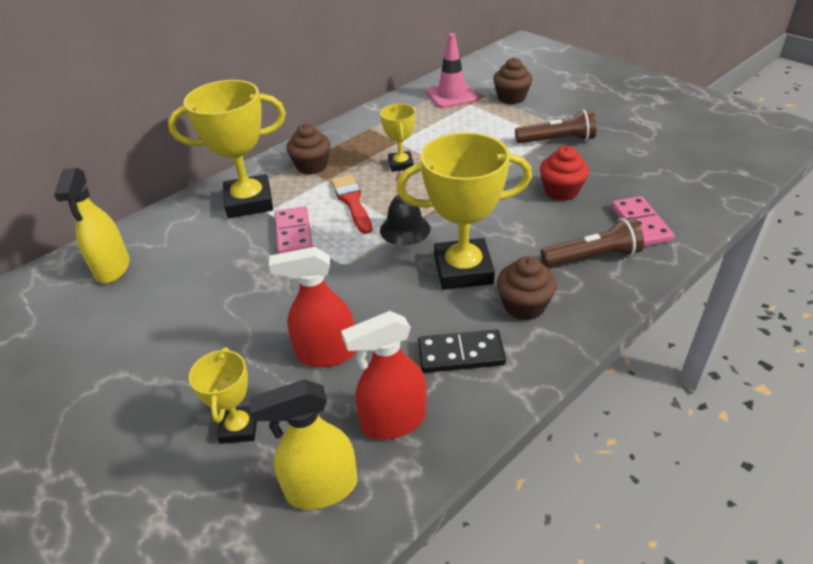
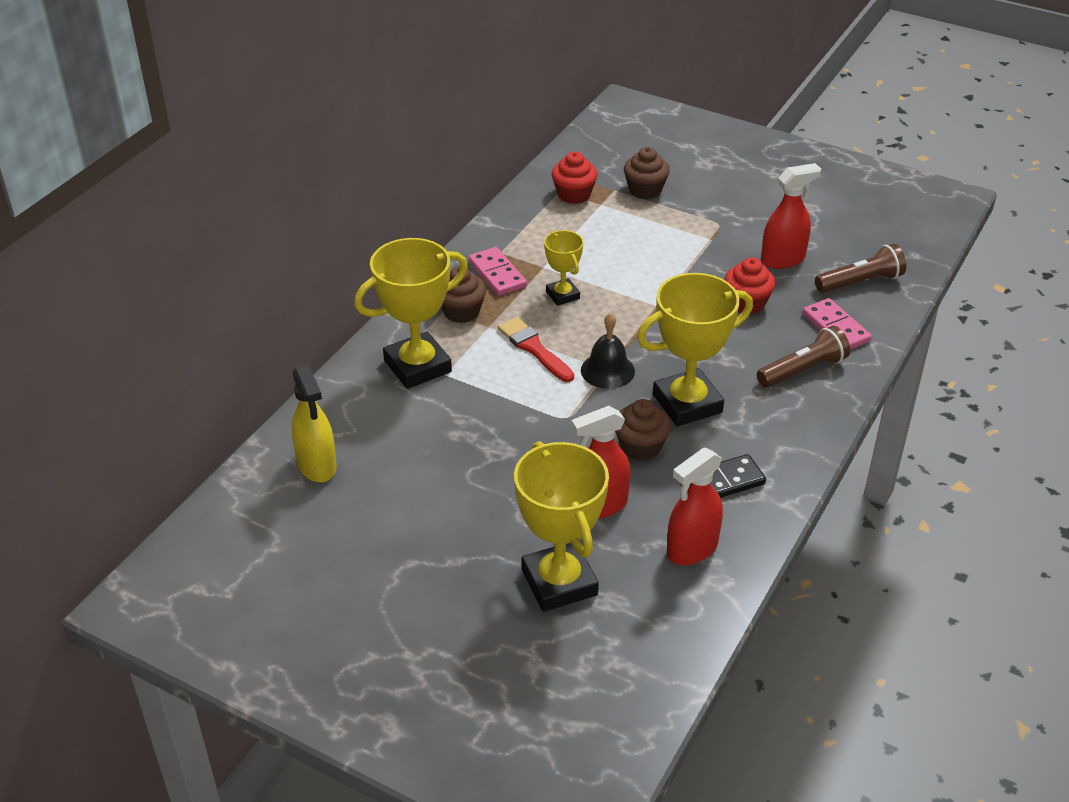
camera: 20 degrees left, 0 degrees up
(239, 428) = (559, 582): yellow trophy -> yellow trophy, size x1.87
(293, 233) = (492, 394): pink domino -> pink domino (497, 274)
(321, 488) = (659, 610): yellow spray bottle -> none
(451, 95) = (574, 194): pink traffic cone -> red cupcake
(524, 306) = (759, 428): brown cupcake -> brown cupcake (640, 447)
(557, 140) = (718, 241): brown flashlight -> brown flashlight (860, 282)
(610, 160) = (783, 259): none -> red spray bottle

